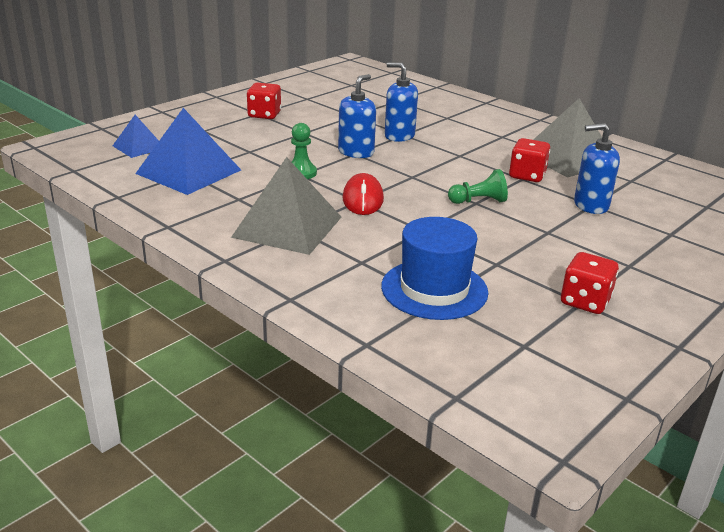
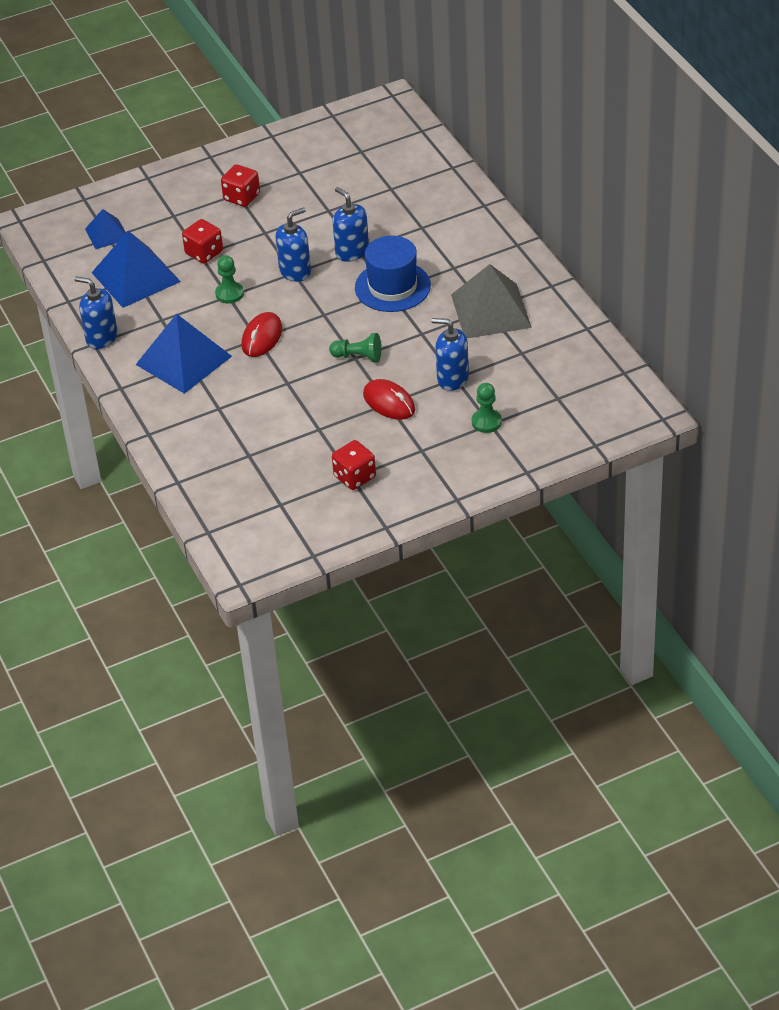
camera: 25 degrees right, 15 degrees up
(174, 220) = (101, 337): none -> blue soap dispenser
(287, 227) = (183, 360): grey pyramid -> blue pyramid
(434, 289) = (254, 444): blue hat -> blue hat (392, 287)
(527, 175) = (429, 330): red dice -> red dice (204, 253)
(549, 231) = (389, 402): none -> red mouse
(665, 233) = (486, 422): none -> green pawn

